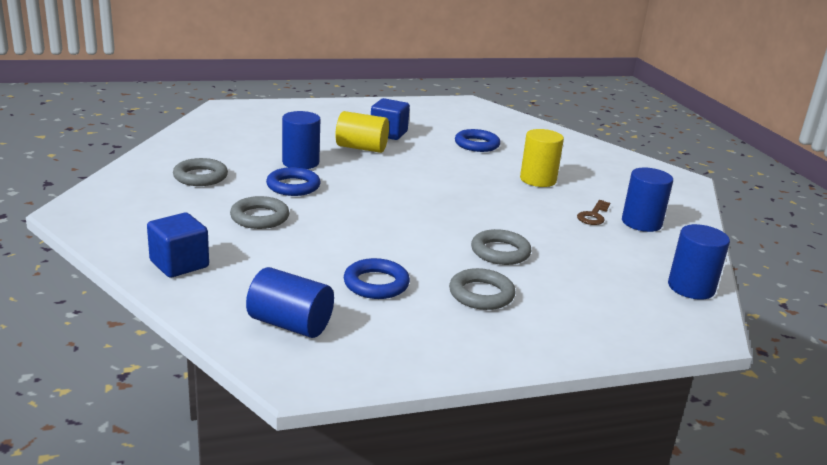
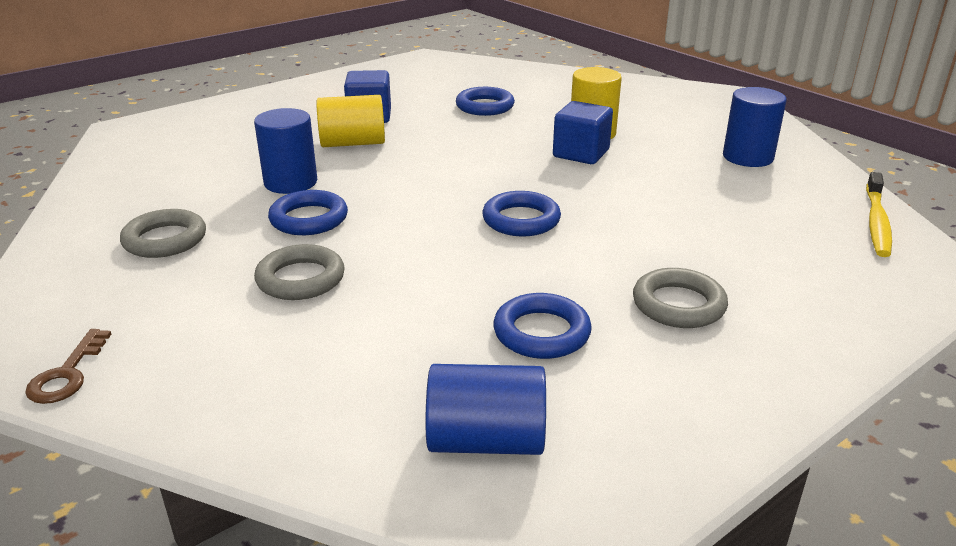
camera: 20 degrees left, 5 degrees up
(179, 264) = (240, 393): blue cube -> blue cube (581, 153)
(428, 220) = (521, 220): none -> blue ring
(500, 252) = (642, 238): grey ring -> none
(593, 215) = (692, 162): brown key -> brown key (67, 374)
(691, 288) = (876, 222): blue cylinder -> yellow toothbrush

